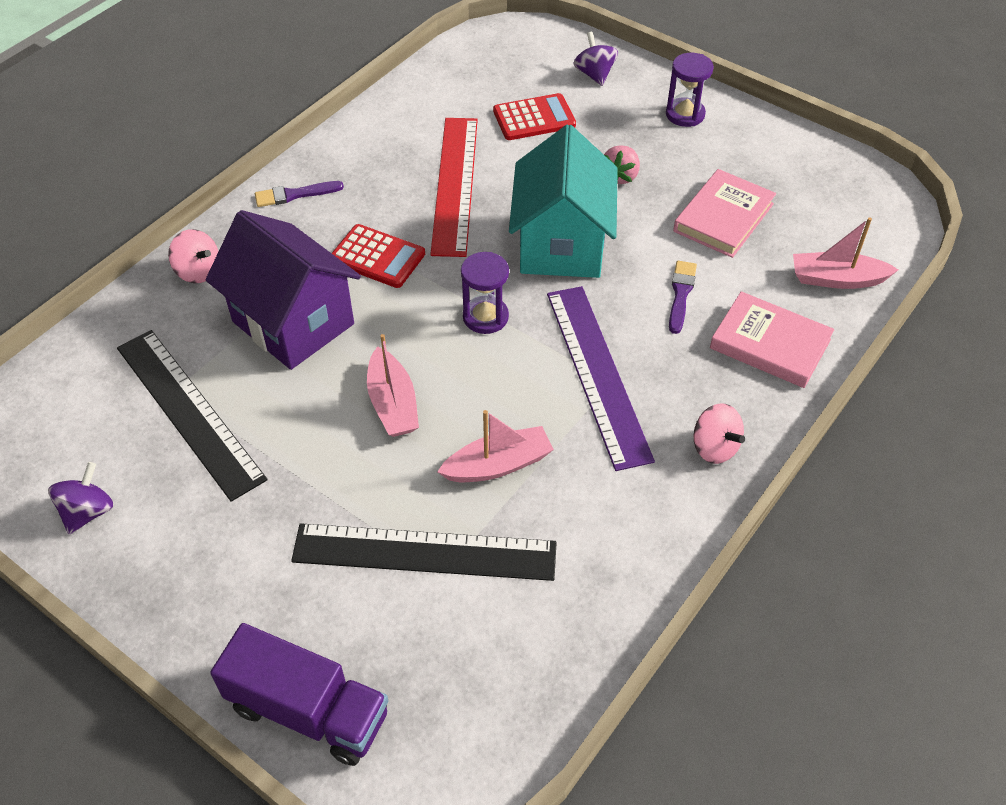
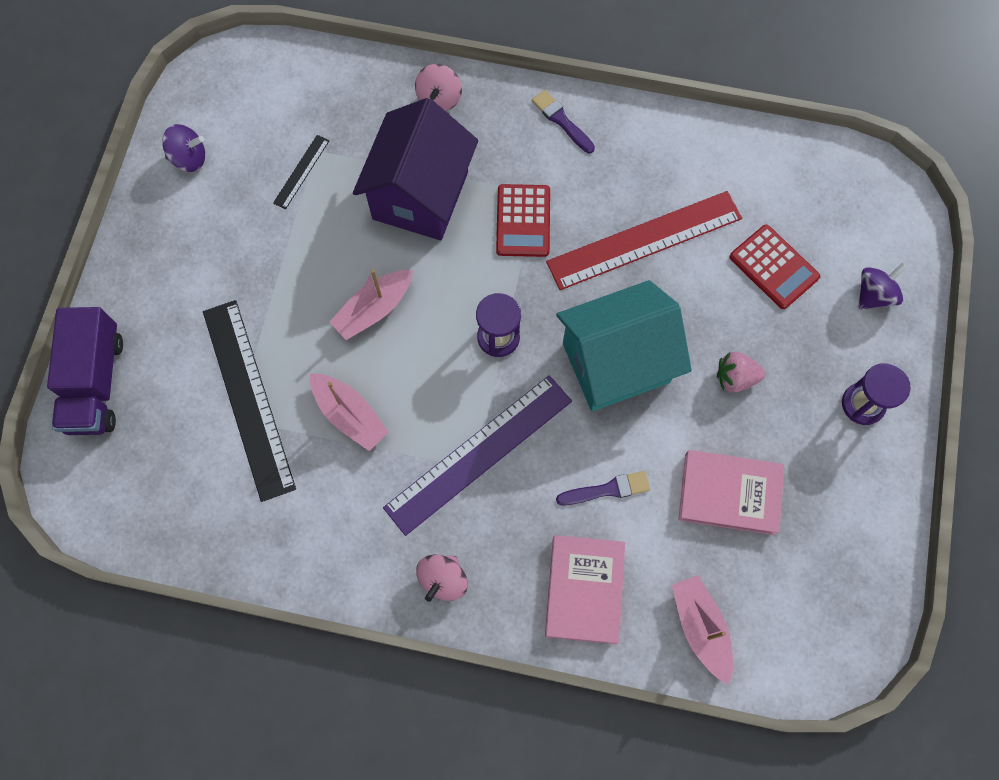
camera: 65 degrees right, 20 degrees up
(189, 411) = (301, 171): black ruler -> black ruler, size x0.44

